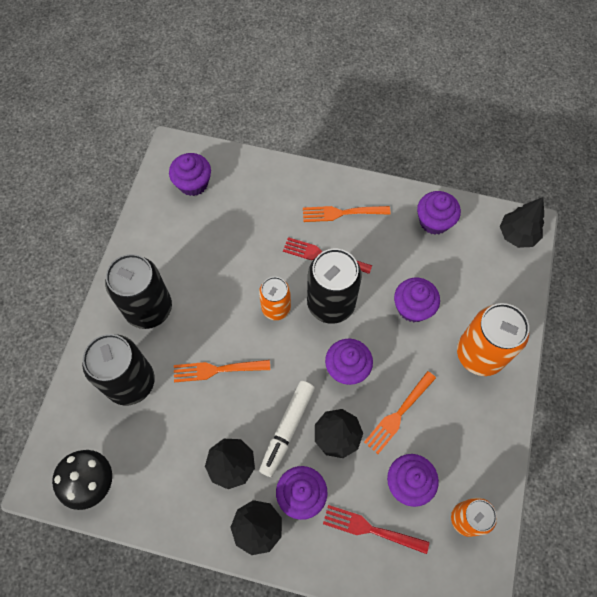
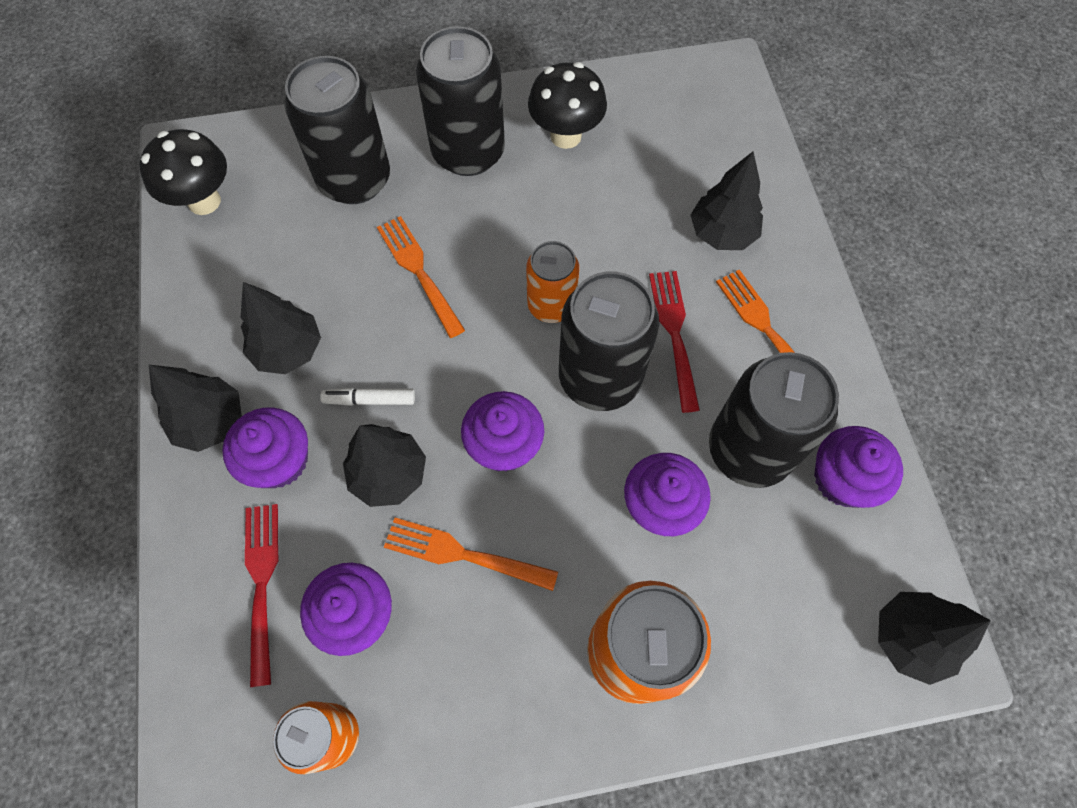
camera: 65 degrees right, 0 degrees up
(168, 251) = (565, 136): none -> black mushroom
(193, 183) = (688, 117): purple cupcake -> none
(276, 204) = (722, 234): none -> black tree
(287, 429) = (370, 399): white marker -> white marker, size x0.57
(402, 253) = (749, 450): none -> black can

